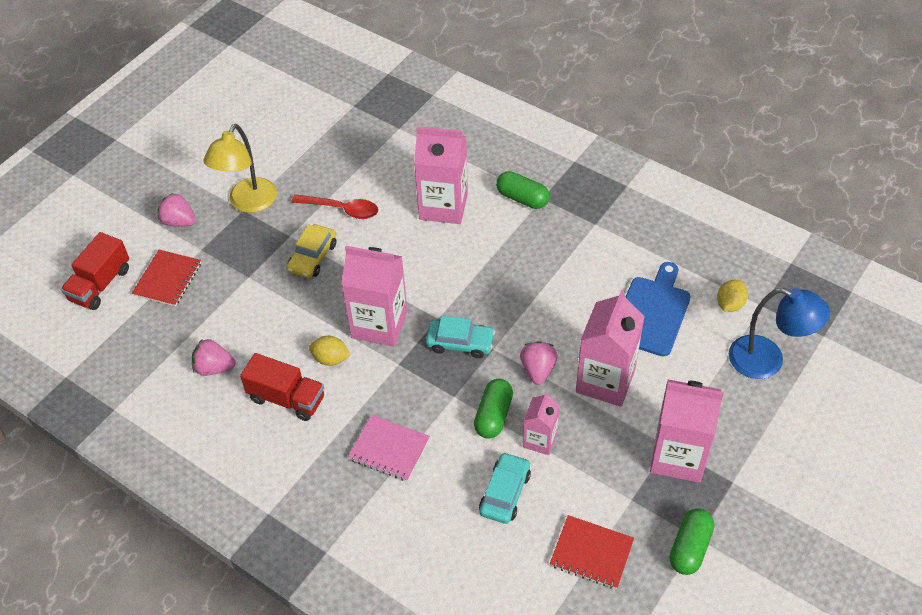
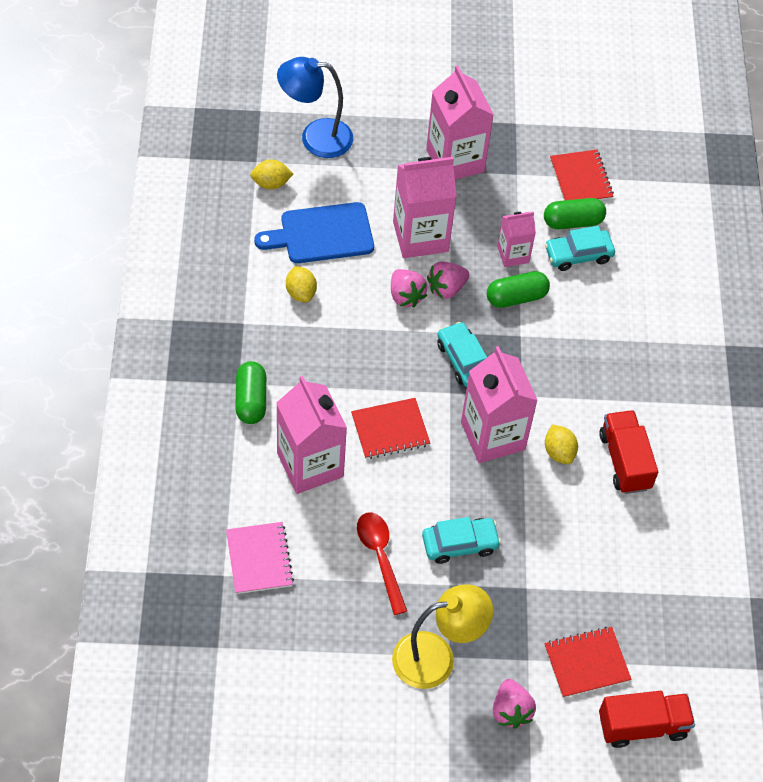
camera: 130 degrees left, 5 degrees up
(214, 368) = (644, 543): pink strawberry -> pink strawberry (406, 296)
(313, 257) = (460, 544): yellow car -> turquoise car
(389, 449) = (607, 354): pink notebook -> pink notebook (259, 559)
(435, 264) = (390, 430): none -> red notebook
(600, 271) = (301, 293): none -> yellow lemon
(689, 548) = (527, 124): green capsule -> green capsule (573, 222)
(767, 361) = (315, 137): blue lamp -> blue lamp turned 75 degrees counterclockwise

